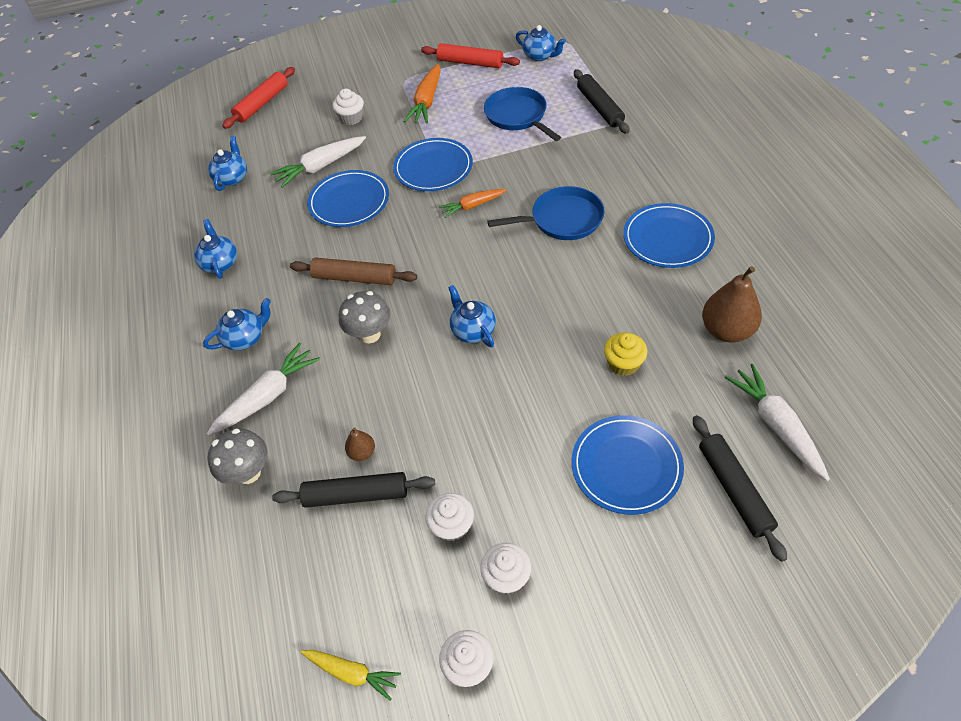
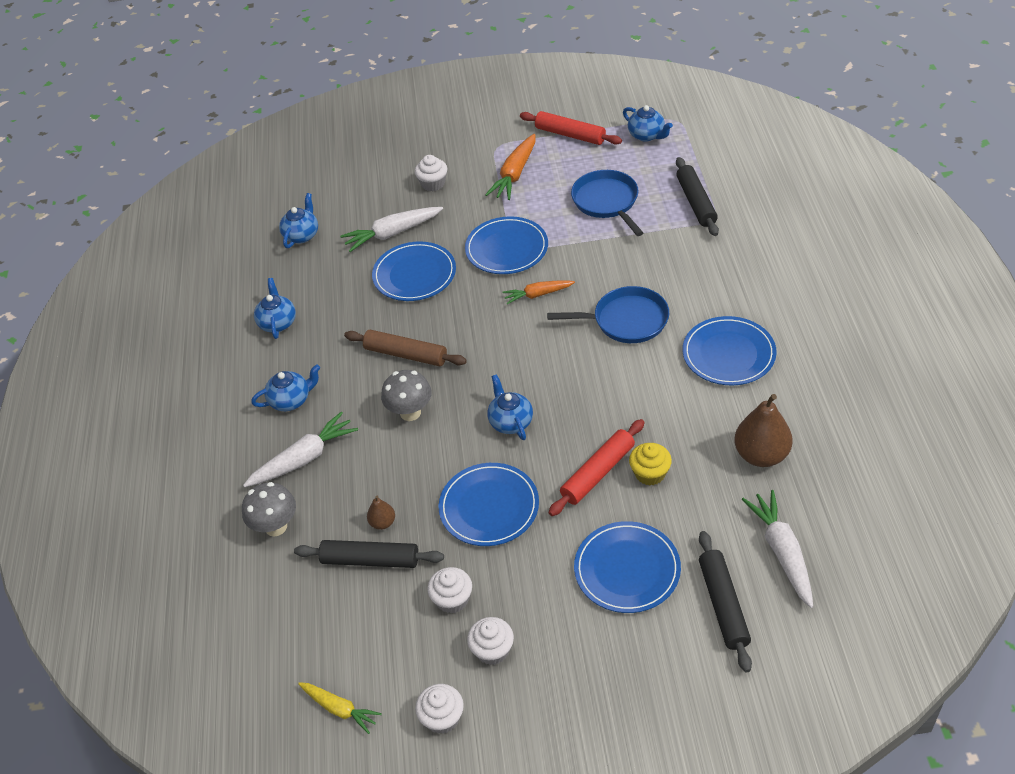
camera: 10 degrees right, 5 degrees down
(262, 104) = (344, 156): red rolling pin -> red rolling pin (598, 473)
(469, 420) = (489, 507): none -> blue plate

